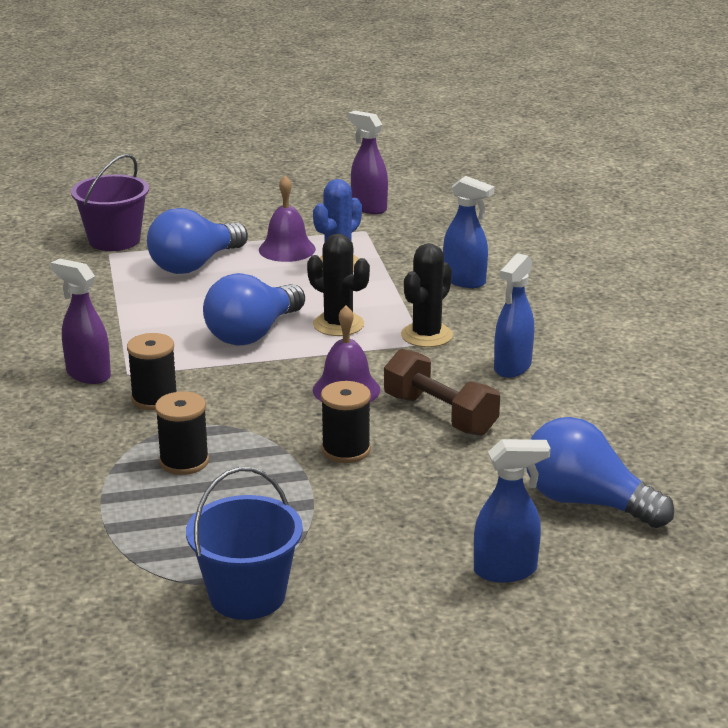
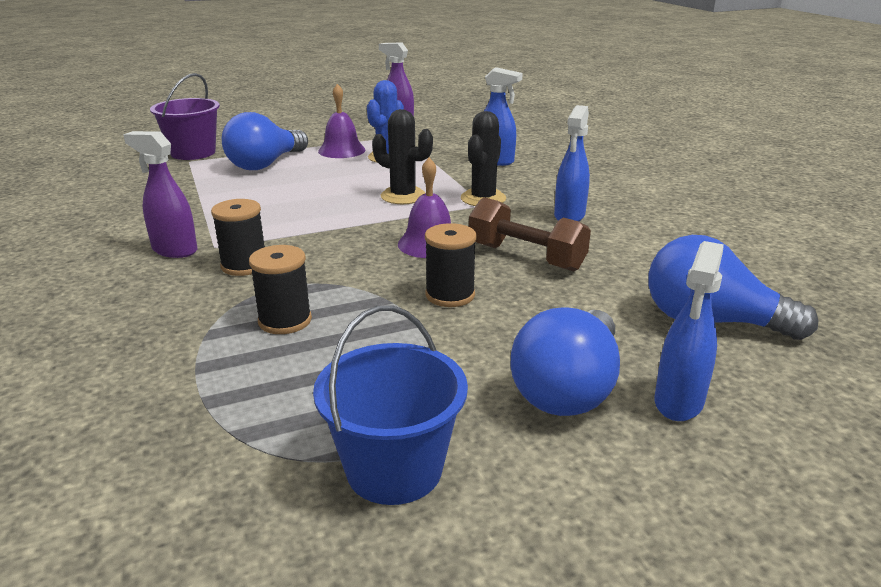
camera: 10 degrees left, 0 degrees up
(253, 333) = (328, 207): blue light bulb -> blue light bulb (568, 388)
(506, 571) = (678, 402): blue spray bottle -> blue spray bottle turned 135 degrees clockwise

